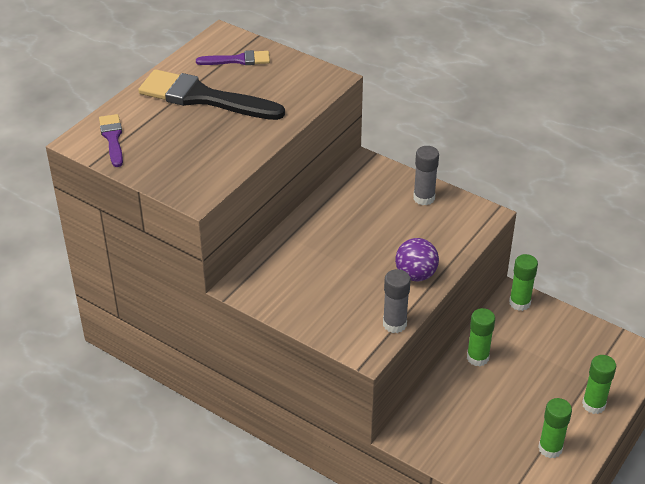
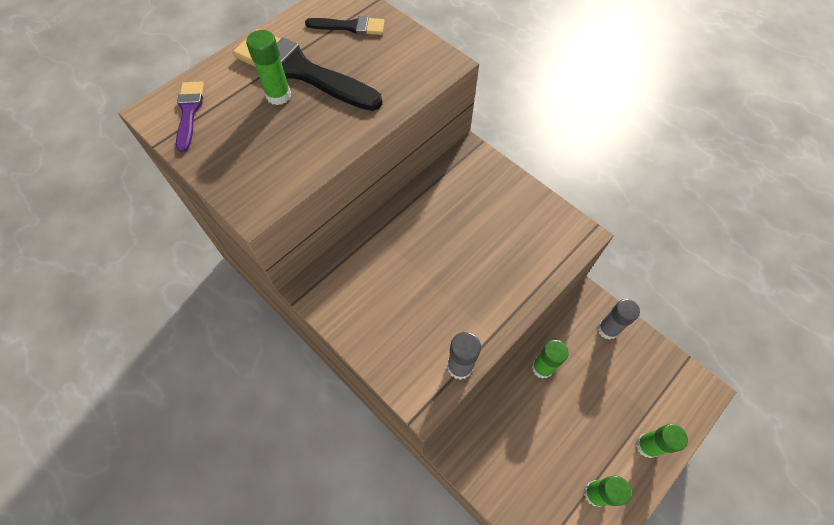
camera: 10 degrees right, 20 degrees up
(238, 60) = (350, 27): purple brush -> black brush
(415, 275) = (494, 303): purple ball -> none
(424, 198) = (521, 204): grey glue stick -> grey glue stick (608, 329)
(519, 303) = (593, 309): green glue stick -> green glue stick (278, 95)

